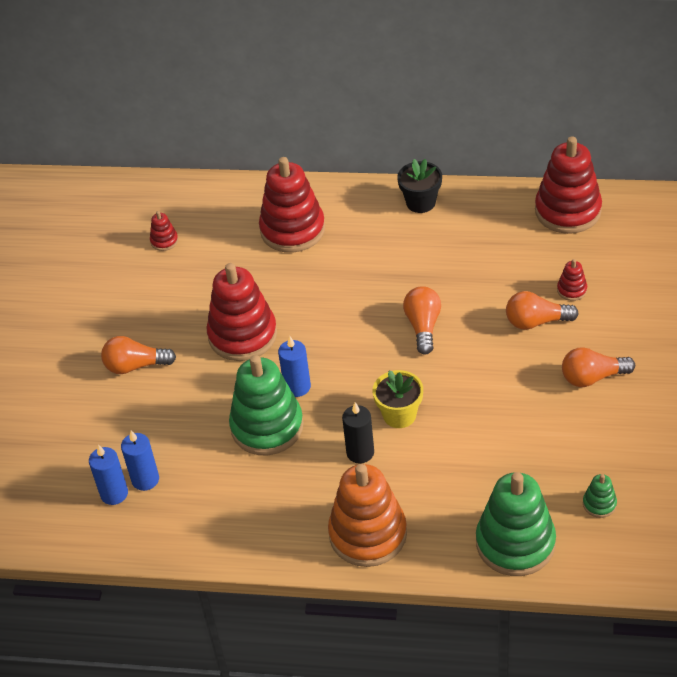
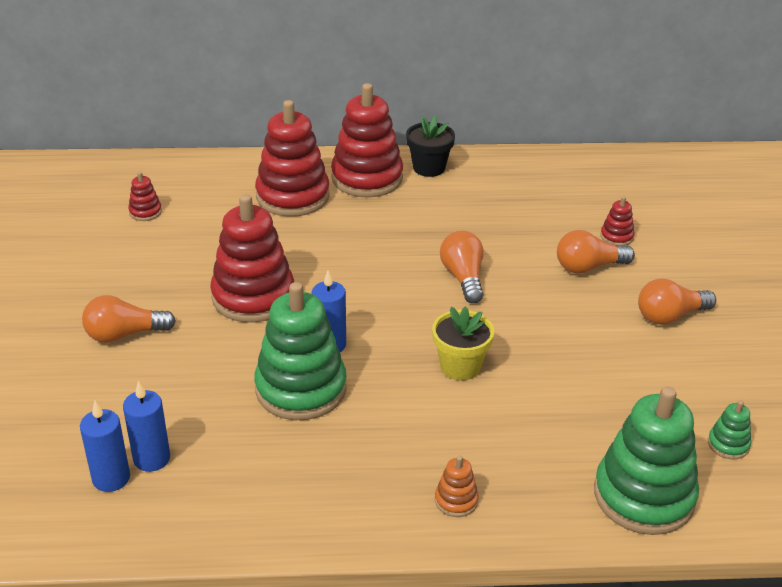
camera: 15 degrees left, 10 degrees down
(360, 452) = (423, 409): black candle -> none
(368, 534) = (456, 500): orange stacking toy -> orange stacking toy, size x0.43
(568, 211) = (587, 169): red stacking toy -> red stacking toy (367, 178)

